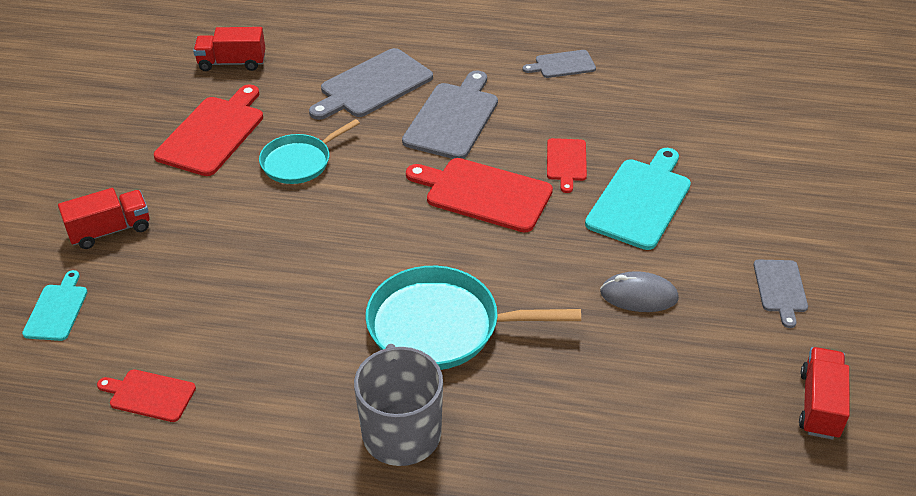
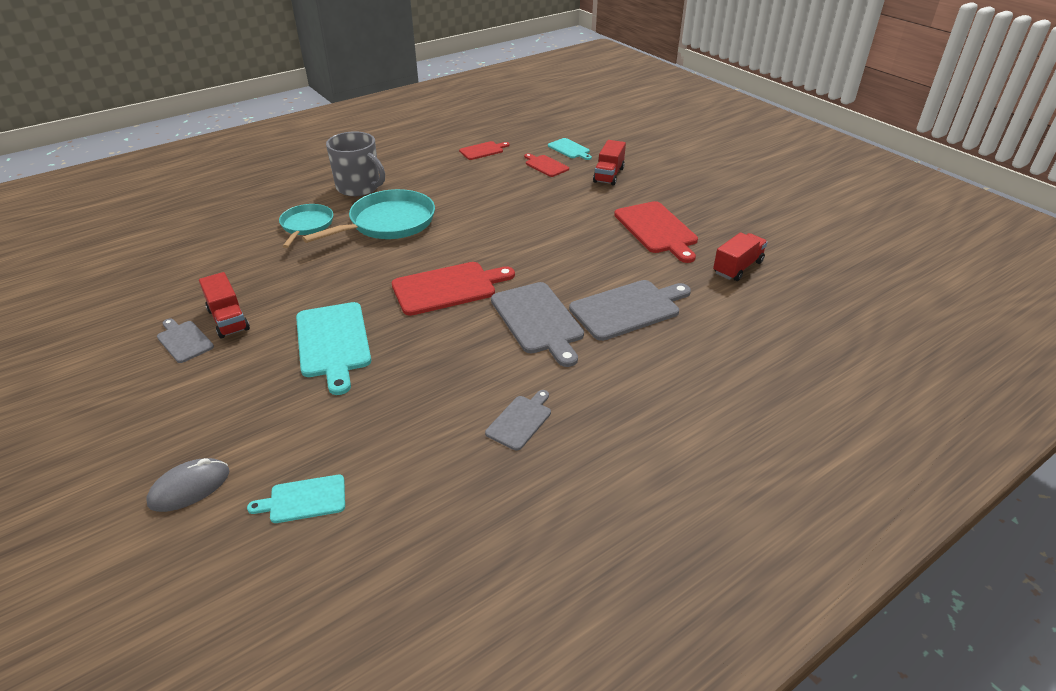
camera: 135 degrees right, 5 degrees down
(299, 162) = (583, 244): turquoise pan -> turquoise pan (306, 225)
(373, 85) = (628, 309): grey cutting board -> grey cutting board turned 60 degrees clockwise
(566, 162) = (417, 338): red cutting board -> red cutting board (545, 165)
(638, 296) = (285, 288): grey mouse -> grey mouse (189, 487)
(748, 100) = (304, 500): none -> turquoise cutting board
(819, 405) = (130, 293): red truck -> red truck (228, 320)

